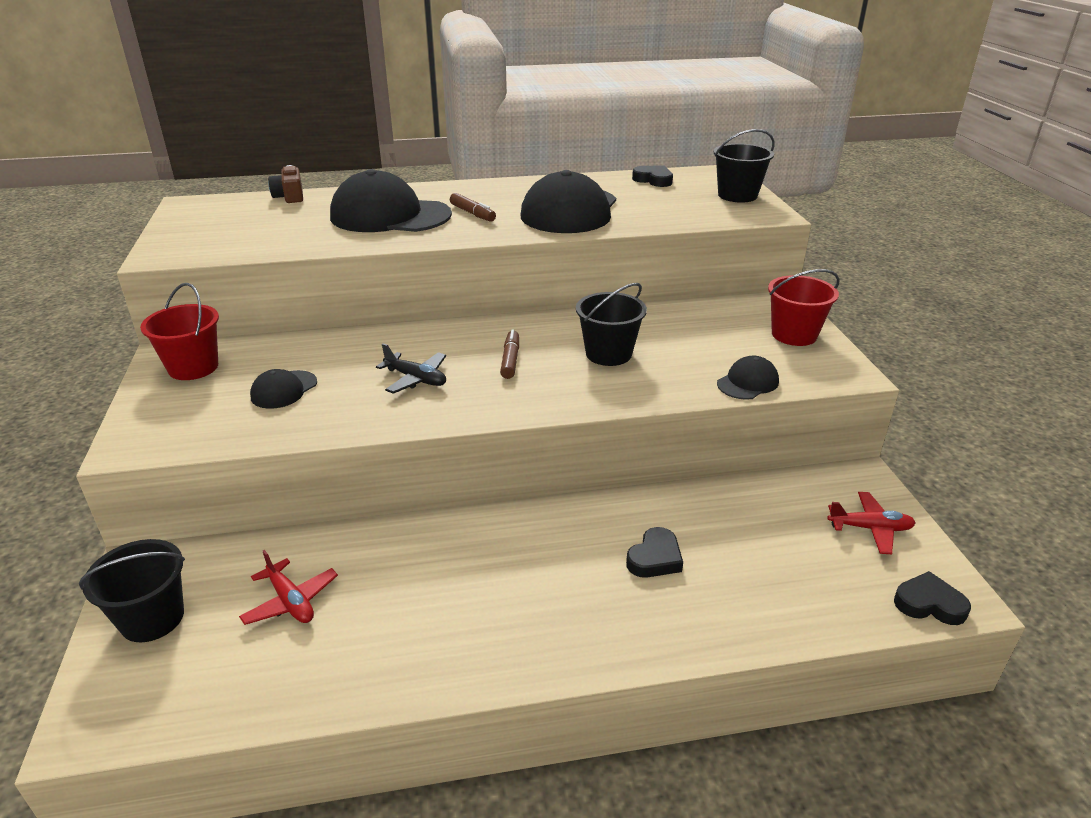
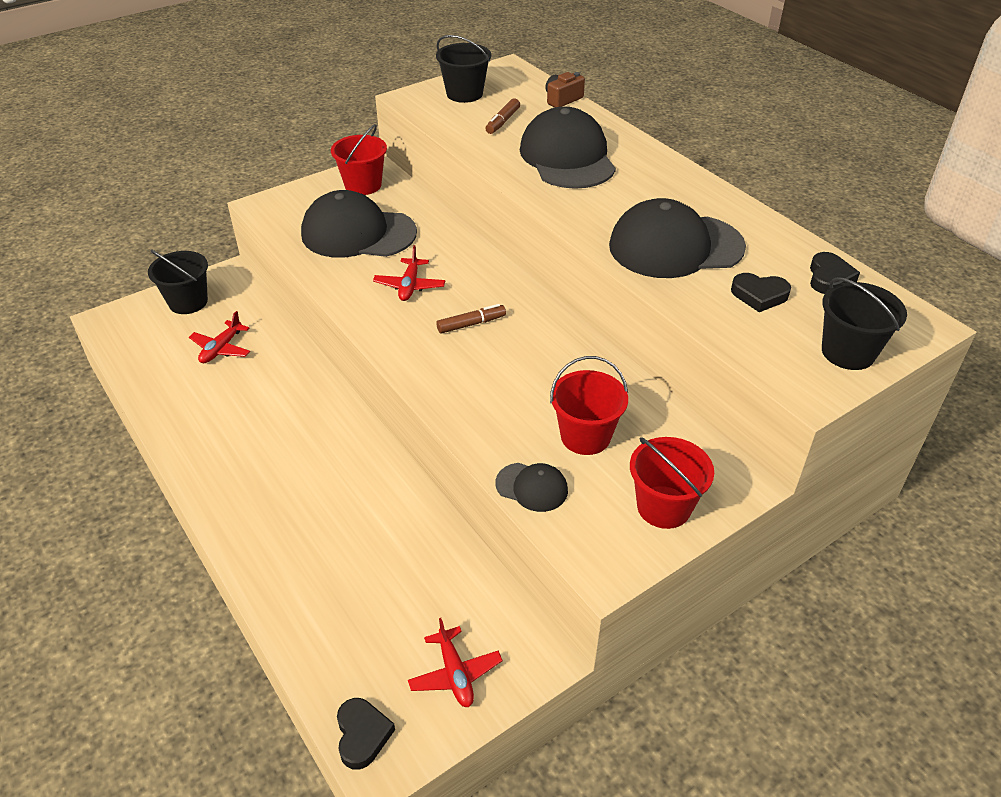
camera: 65 degrees right, 10 degrees up
(284, 390) = (358, 233): black cap -> black cap, size x2.12
(416, 379) = (409, 286): black plane -> red plane
(472, 213) = (612, 195): brown marker -> brown marker (502, 122)
(608, 354) = (522, 378): black bucket -> black bucket (464, 94)
(655, 558) = (340, 520): black heart -> black heart (759, 295)
(700, 344) = (585, 436): none -> red bucket

